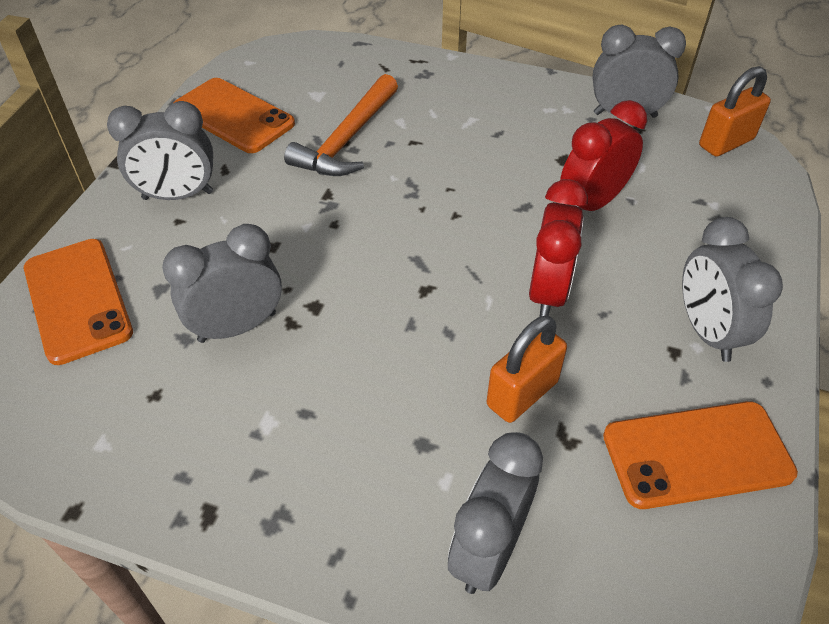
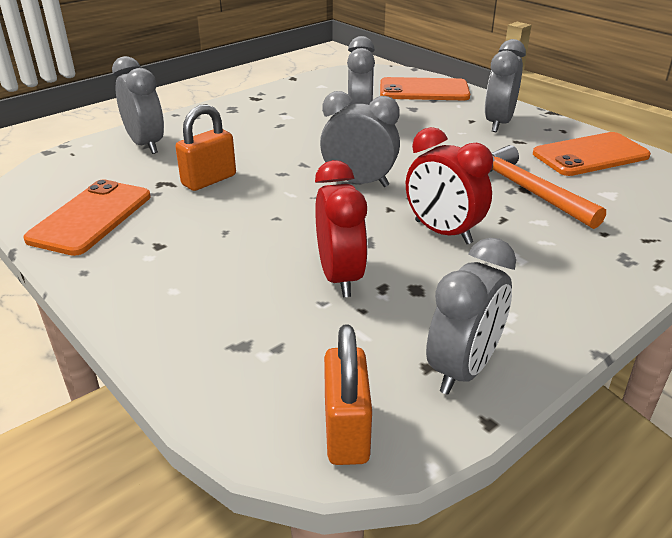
camera: 120 degrees right, 15 degrees down
(522, 393) = (209, 180): orange padlock -> orange padlock turned 60 degrees clockwise
(548, 292) = (270, 217): red clock -> red clock (443, 232)
(707, 332) = (152, 267): grey clock -> grey clock (359, 183)

